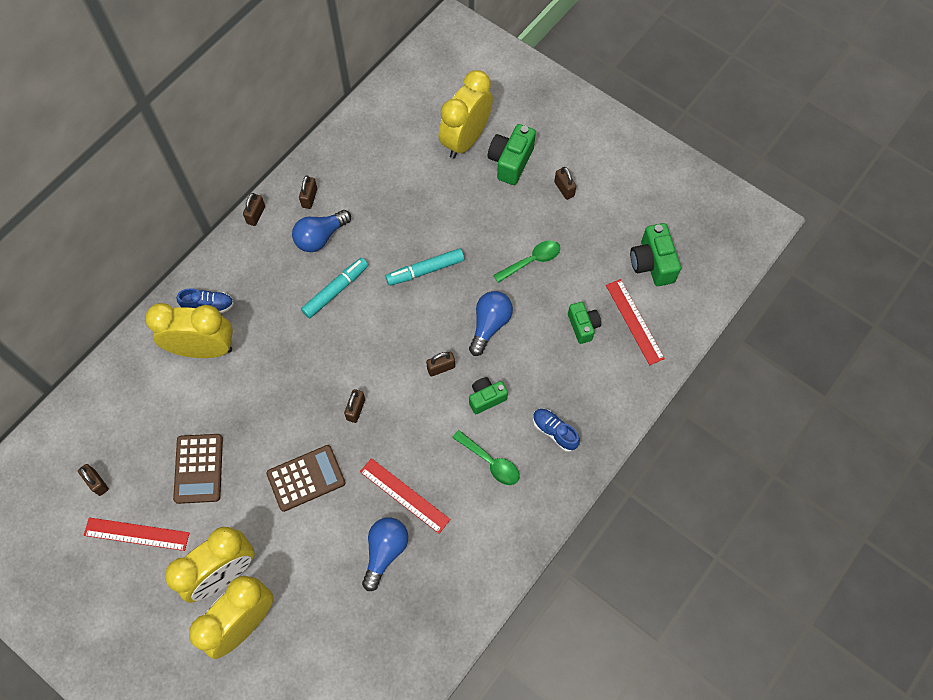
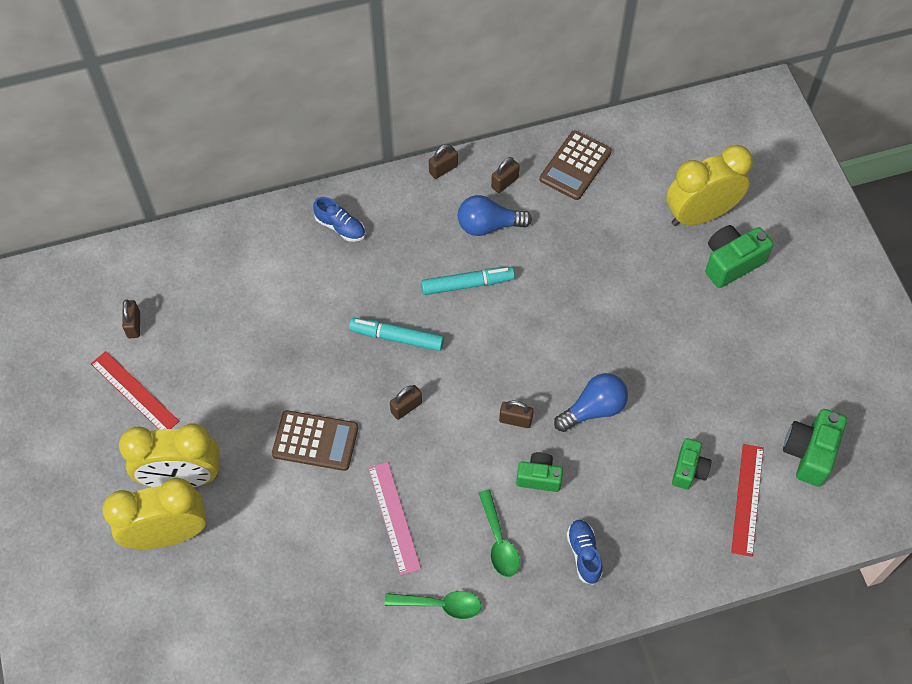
camera: 35 degrees right, 5 degrees down
(199, 468) = (228, 369): brown calculator -> brown calculator (575, 166)
(203, 349) = (308, 264): yellow clock -> none
(385, 551) = (338, 557): blue light bulb -> none
(404, 495) = (394, 517): red ruler -> pink ruler
(425, 270) = (567, 318): turquoise marker -> turquoise marker (396, 337)
(531, 261) = (682, 373): green spoon -> green spoon (440, 605)
(564, 189) = (768, 322): brown padlock -> none

